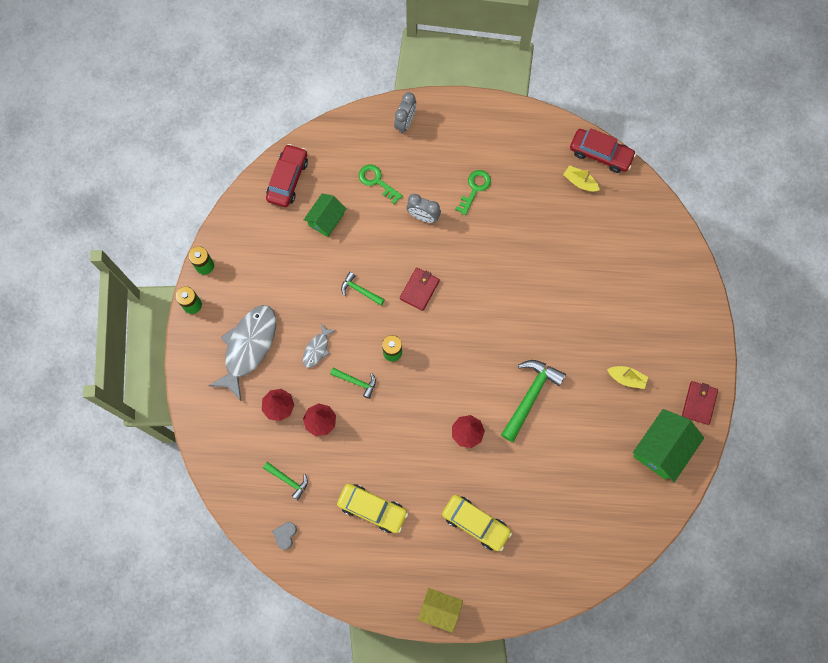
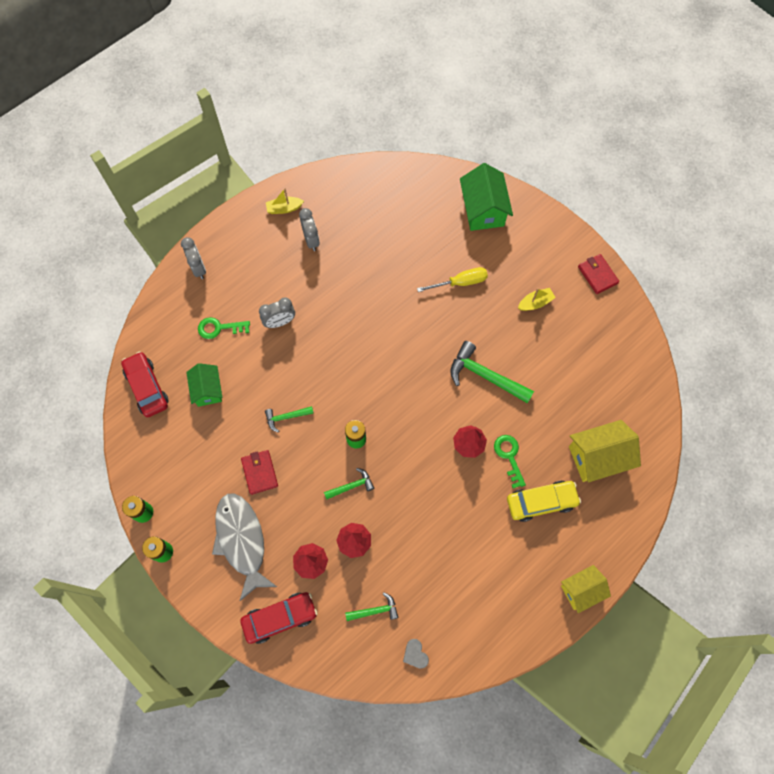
camera: 45 degrees left, 5 degrees down
(317, 349) = (297, 490): grey fish -> none
(372, 509) = (459, 567): yellow car -> none
(419, 289) = (330, 376): red wallet -> red wallet (259, 472)
(475, 189) = (298, 270): green key -> green key (509, 456)
(507, 174) = (311, 240): none -> grey clock
(530, 396) = (485, 376): green hammer -> green hammer turned 45 degrees counterclockwise
(551, 533) = (598, 457): none -> yellow house
(580, 182) = (367, 201): yellow boat -> yellow boat (284, 208)
(585, 309) = (460, 282): none -> yellow screwdriver
(600, 154) = (362, 171): red car -> red car (280, 618)
(662, 448) = (606, 327): green house -> green house (483, 209)

